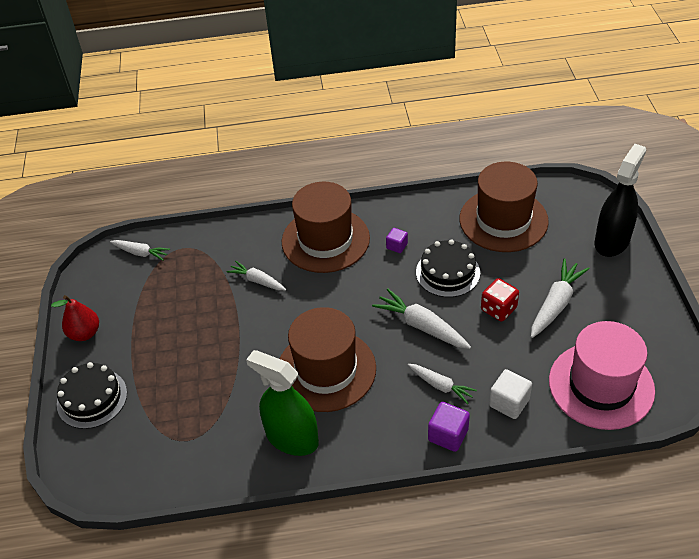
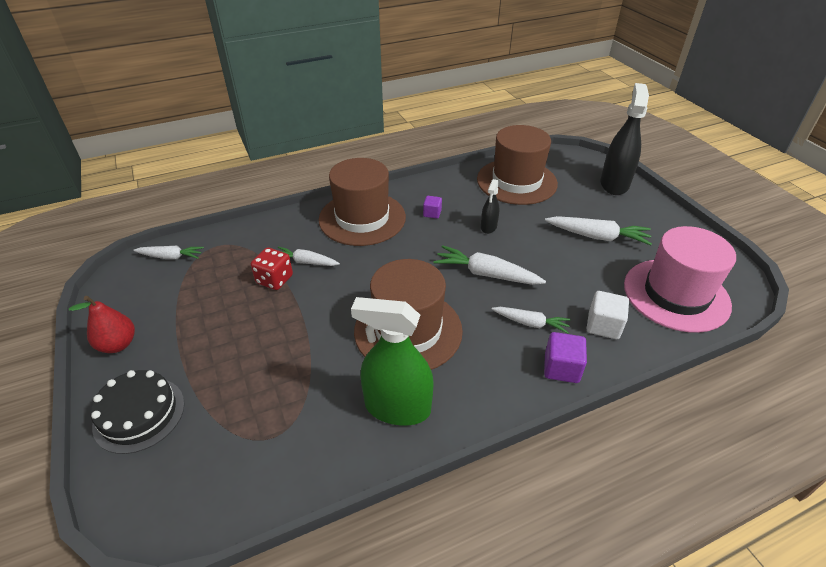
camera: 20 degrees left, 5 degrees down
(447, 272) = (488, 227): black cake -> black spray bottle
(498, 309) = (549, 248): red dice -> red dice (274, 279)
(555, 304) = (597, 236): white carrot -> white carrot turned 90 degrees clockwise

